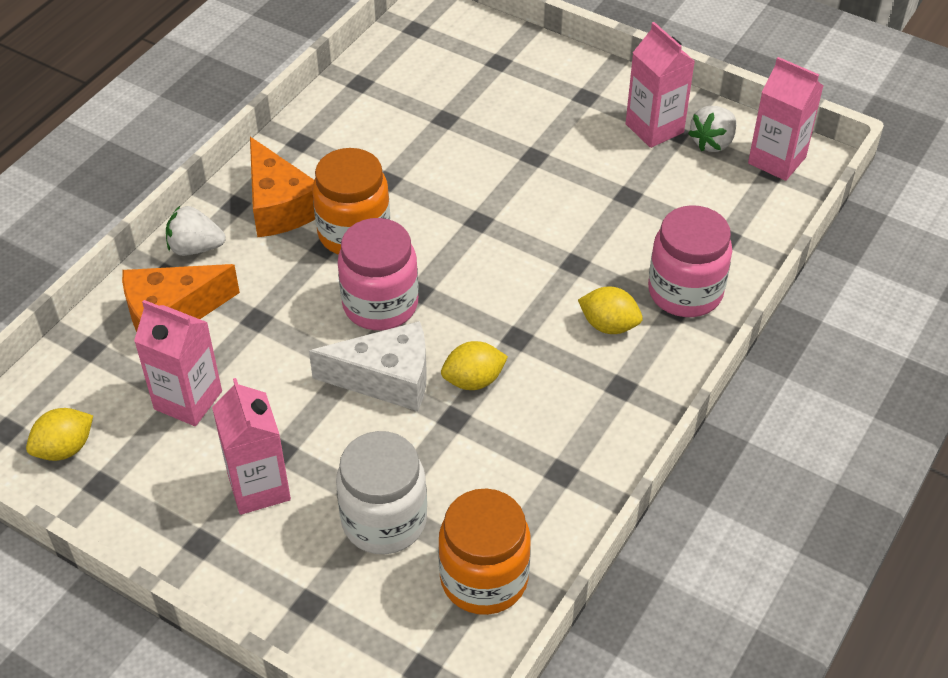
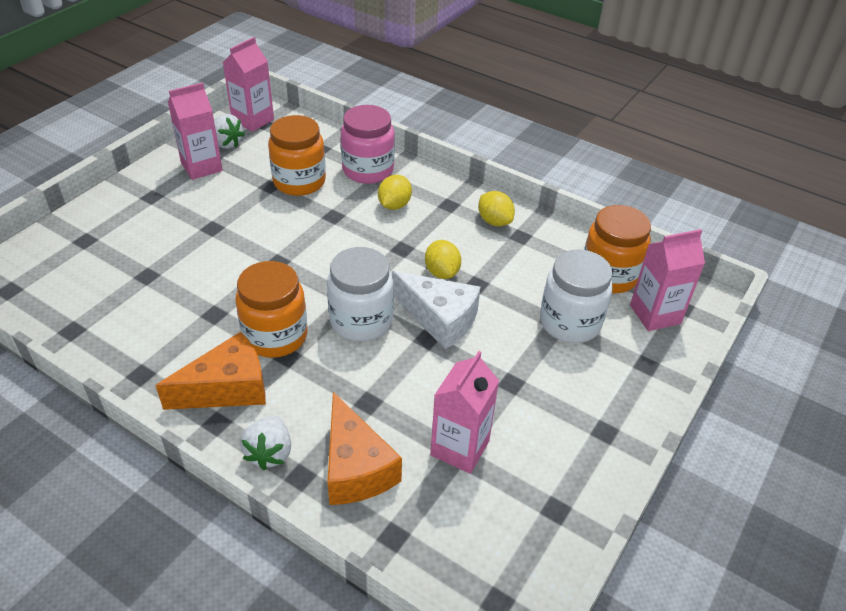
camera: 90 degrees left, 5 degrees down
(65, 448) = (518, 544): yellow lemon -> yellow lemon (494, 221)
(259, 487) = (548, 395): pink carton -> pink carton (655, 314)
(380, 305) = (361, 321): pink jar -> white jar
(386, 379) = (439, 319): white cheese -> white cheese turned 120 degrees clockwise
(642, 223) = (299, 182): none -> orange jar

